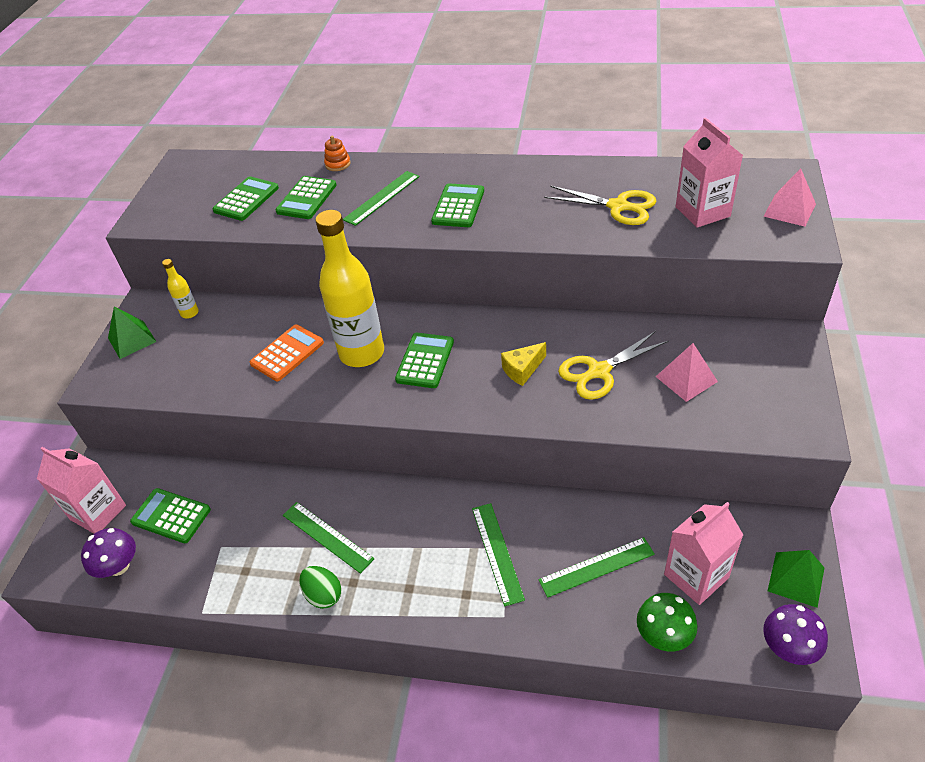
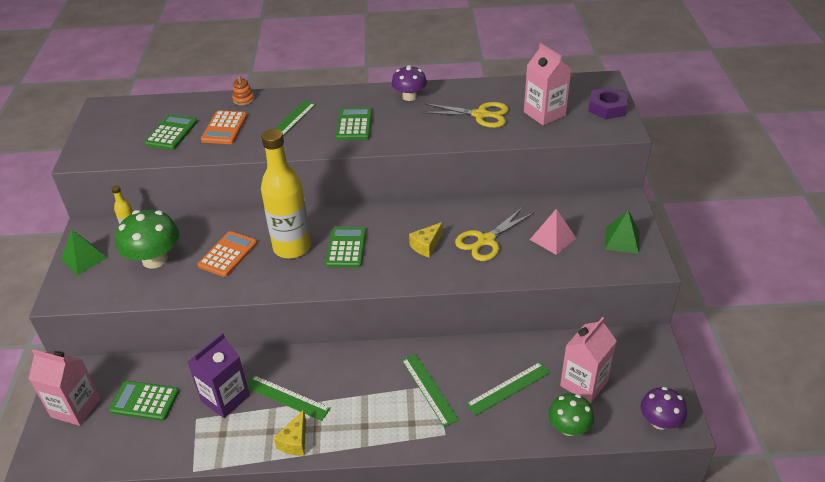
camera: 15 degrees left, 5 degrees down
(118, 566) = (107, 447): purple mushroom -> purple mushroom (409, 97)
(206, 350) = (155, 259): none -> green mushroom
(258, 526) = (225, 398): none -> purple carton
(306, 198) = (224, 128): green calculator -> orange calculator
(323, 595) = (295, 441): green egg -> yellow cheese
(789, 210) = (607, 108): pink pyramid -> purple nut
(796, 579) = (655, 375): green pyramid -> green pyramid (622, 240)

